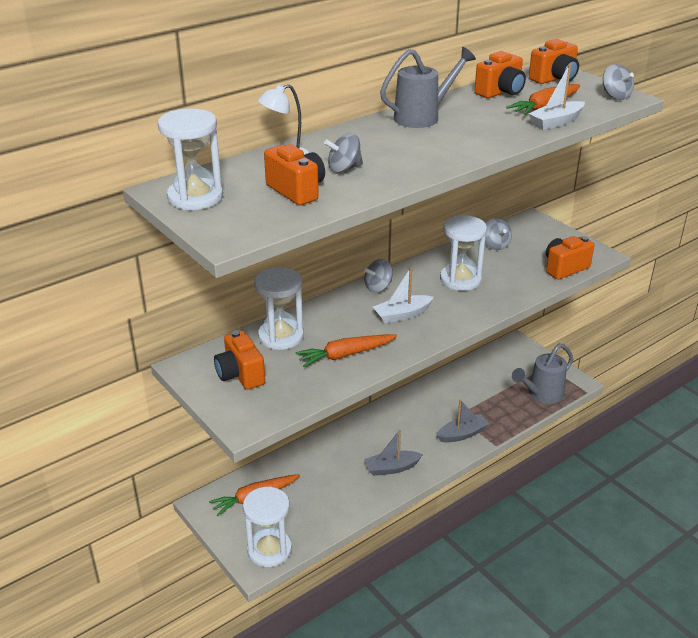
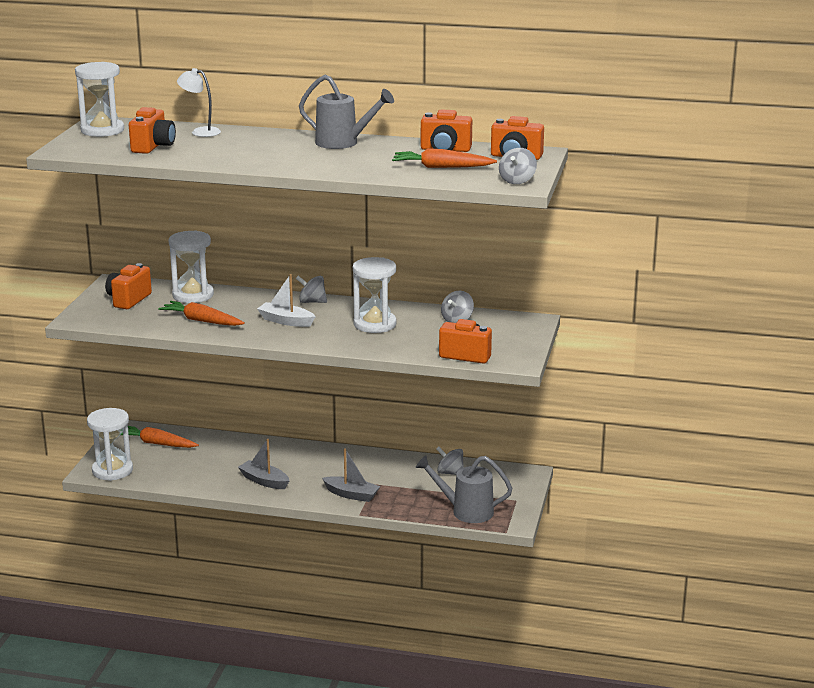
camera: 50 degrees right, 10 degrees down
(344, 169) = (209, 147): grey spinning top -> grey spinning top (450, 473)
(556, 122) = (414, 176): white boat -> none

